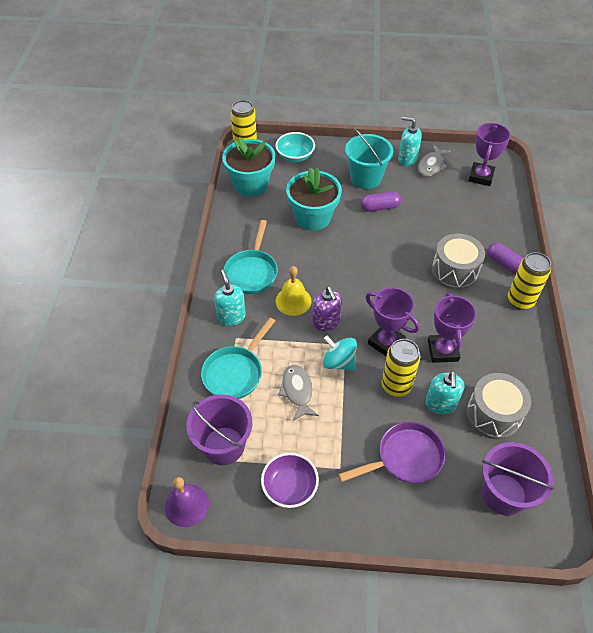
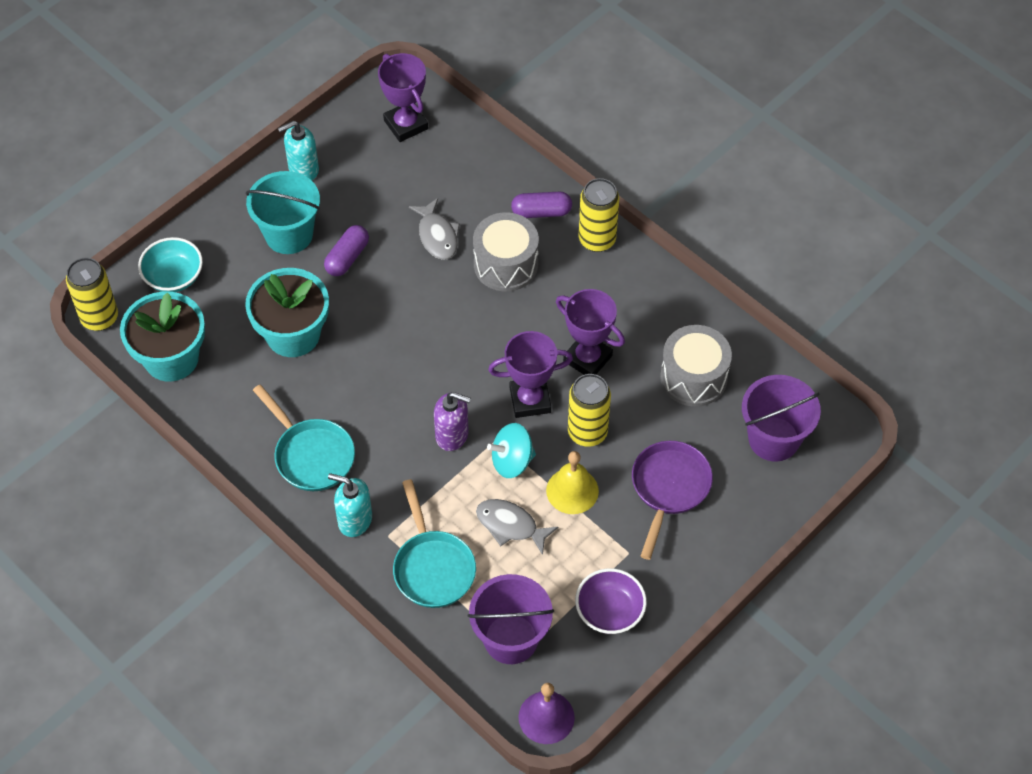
camera: 50 degrees left, 5 degrees up
(293, 301) = (393, 444): yellow bell -> yellow bell (572, 490)
(432, 165) = (339, 155): grey fish -> grey fish (437, 236)
(441, 404) = (642, 411): turquoise soap dispenser -> none

